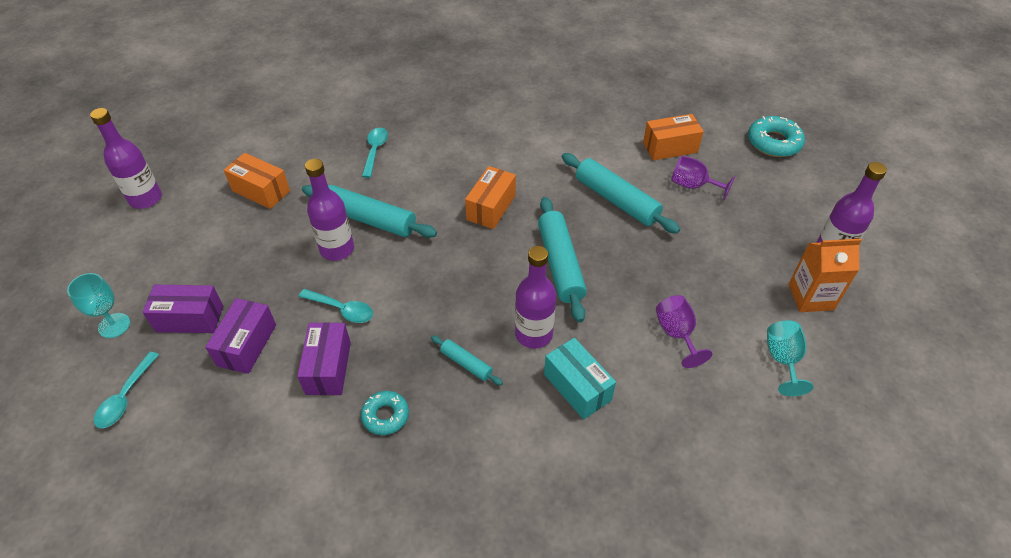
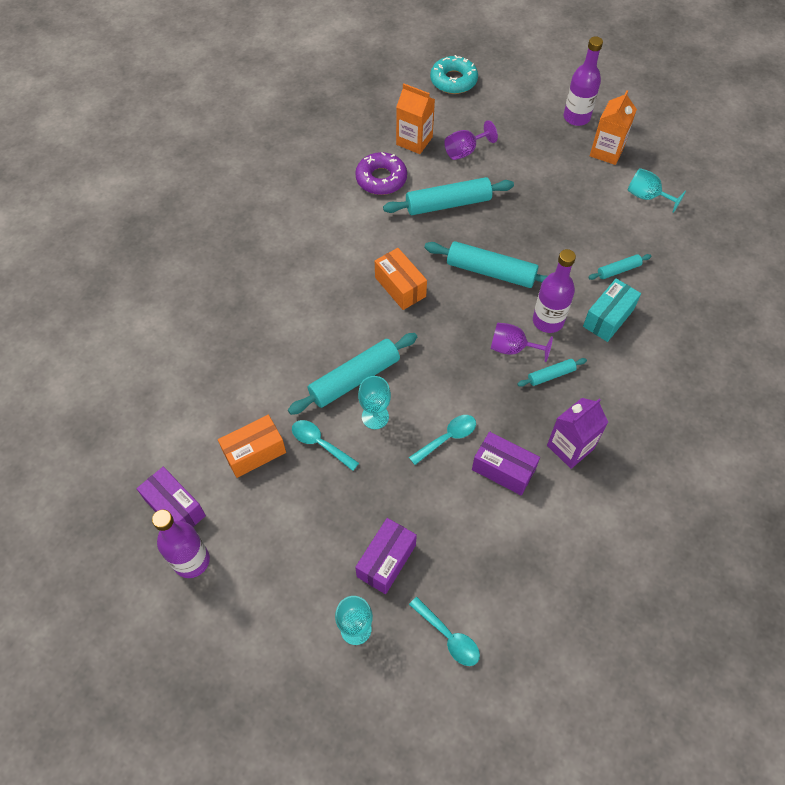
camera: 60 degrees left, 10 degrees up
(247, 345) = (444, 523): purple box -> purple box (175, 508)
(337, 249) = (375, 417): purple bottle -> turquoise goblet
(375, 151) = (266, 340): turquoise spoon -> turquoise spoon (320, 444)
(385, 416) = (570, 447): turquoise donut -> purple carton
(577, 387) = (608, 318): turquoise box -> turquoise box turned 45 degrees counterclockwise
(604, 145) = (381, 179): none -> purple donut
(651, 372) = (618, 270): none -> turquoise rolling pin
(670, 147) = (414, 141): orange box -> orange carton
(676, 334) = (595, 239): purple goblet -> purple goblet (512, 348)

